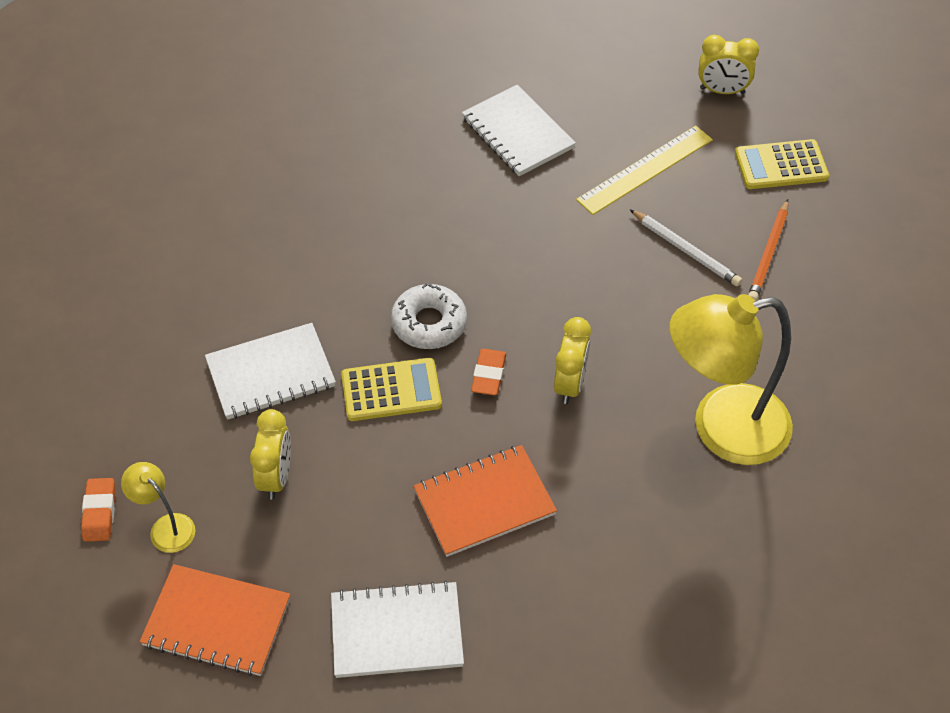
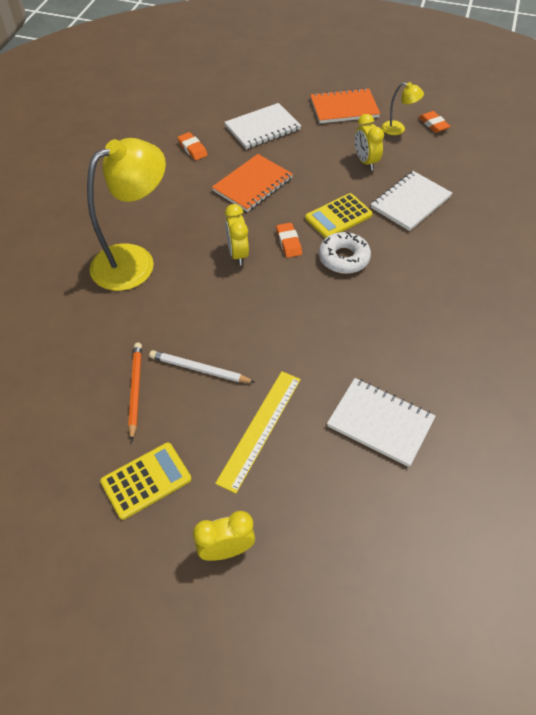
camera: 155 degrees right, 0 degrees up
(548, 629) = (192, 149): none -> orange eraser

